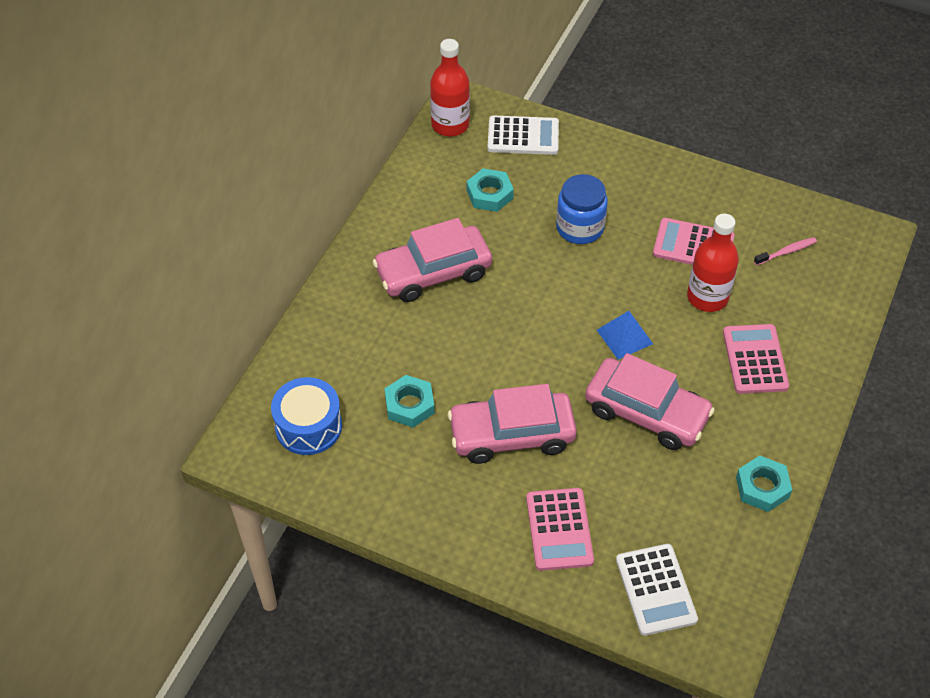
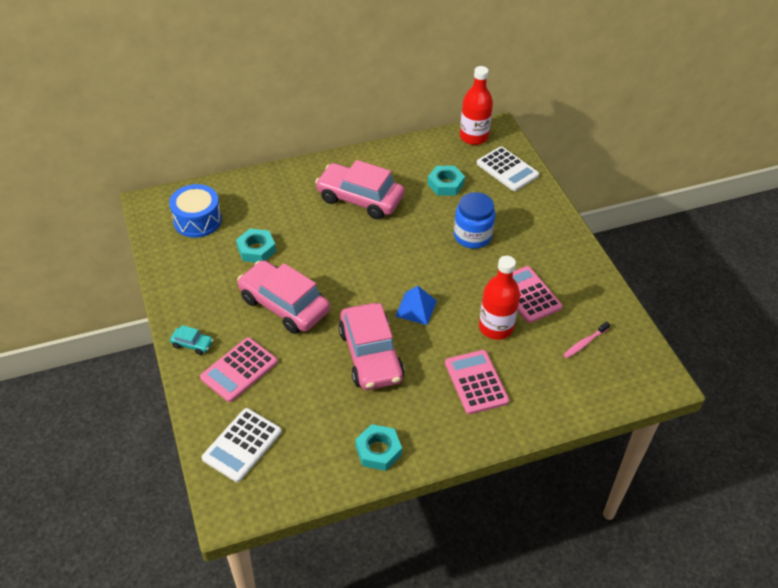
camera: 45 degrees right, 5 degrees down
(484, 547) = (192, 344): none -> turquoise car
(755, 359) = (476, 382): pink calculator -> pink calculator turned 60 degrees counterclockwise
(786, 252) = (584, 343): pink toothbrush -> pink toothbrush turned 120 degrees clockwise

